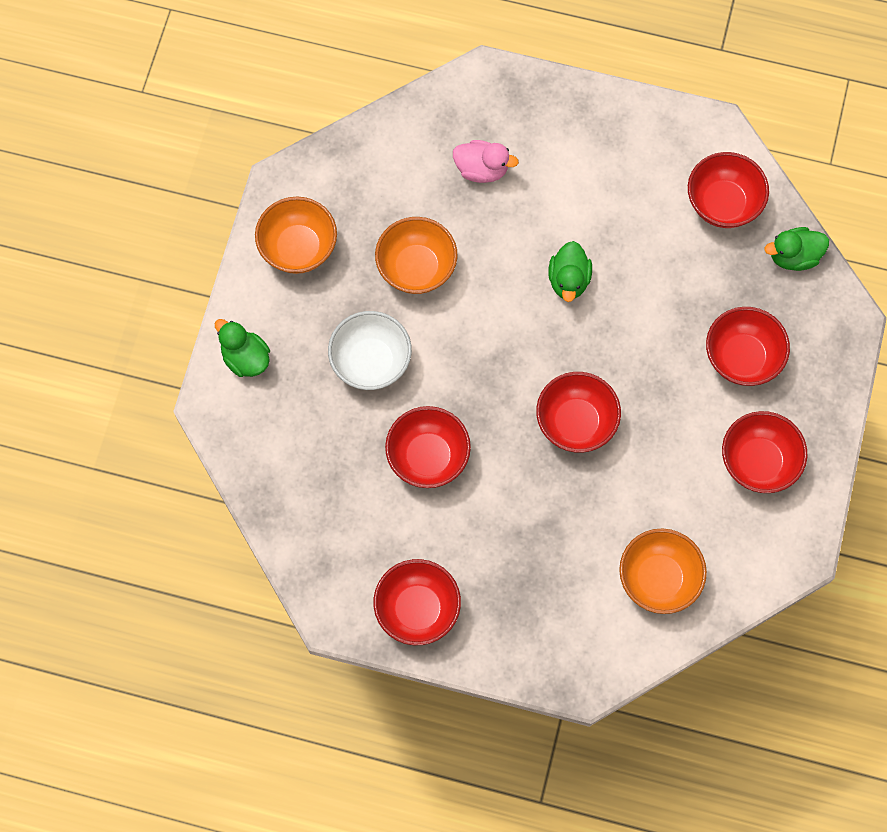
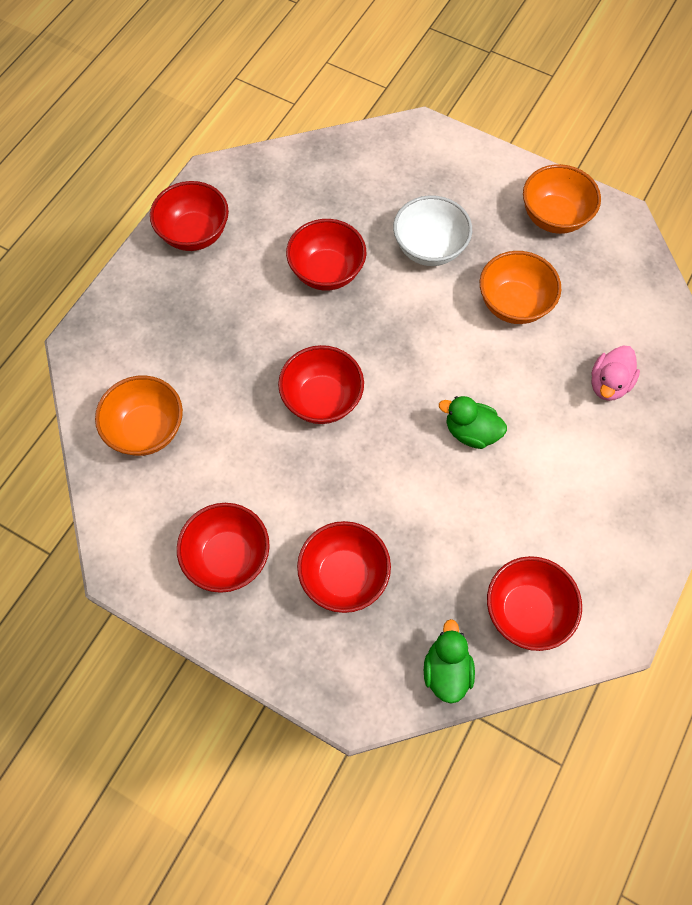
camera: 105 degrees right, 5 degrees down
(245, 358) = (457, 159): green duck -> none

